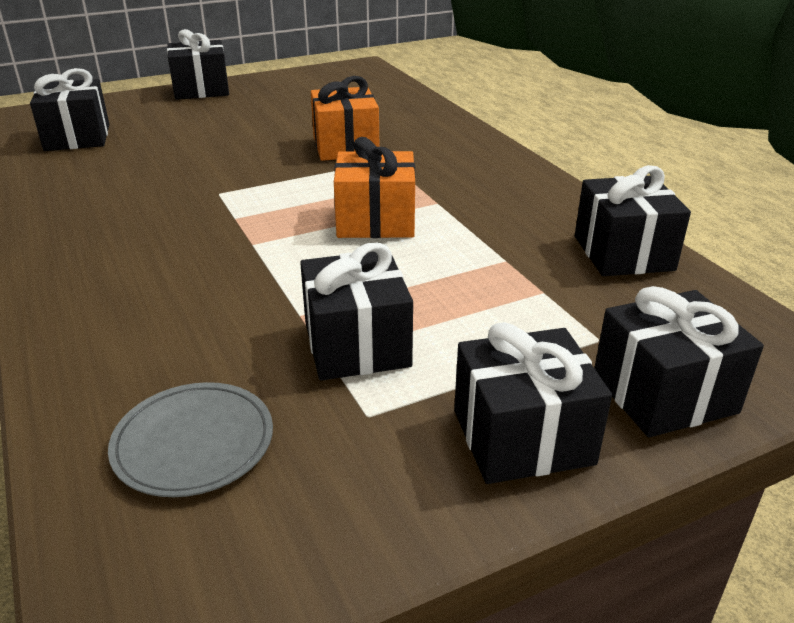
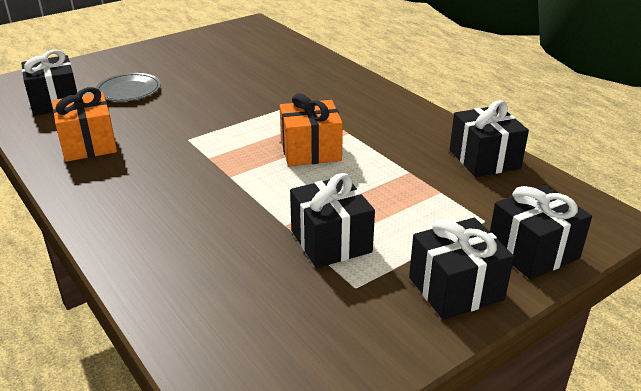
camera: 10 degrees left, 0 degrees up
(193, 443) = (250, 318): grey plate -> grey plate (129, 90)
(201, 90) = (134, 53): black gift -> none
(345, 146) = (266, 93): orange gift -> orange gift (88, 144)

